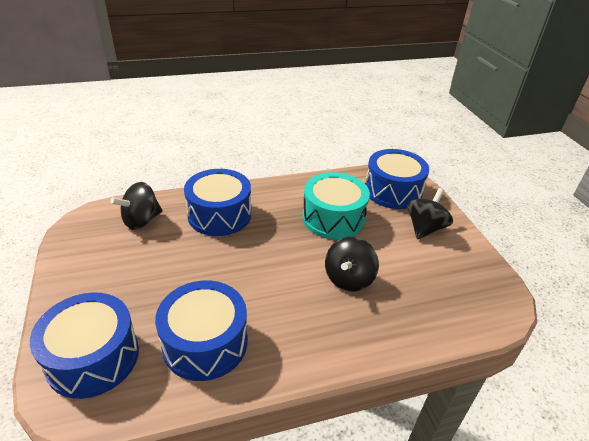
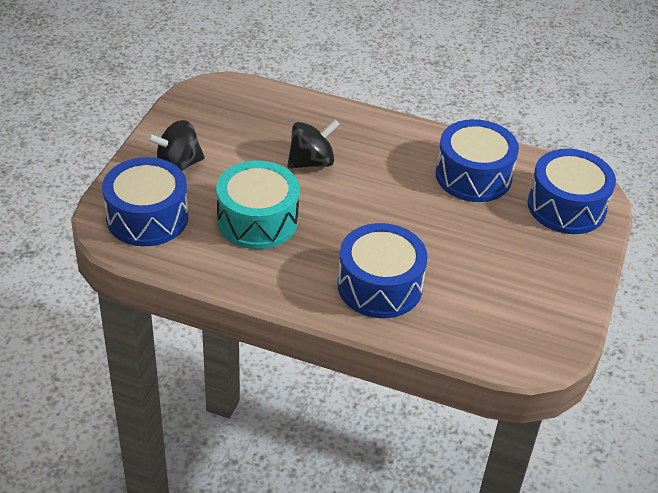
camera: 145 degrees left, 5 degrees up
(141, 221) = (475, 322): black spinning top -> none

